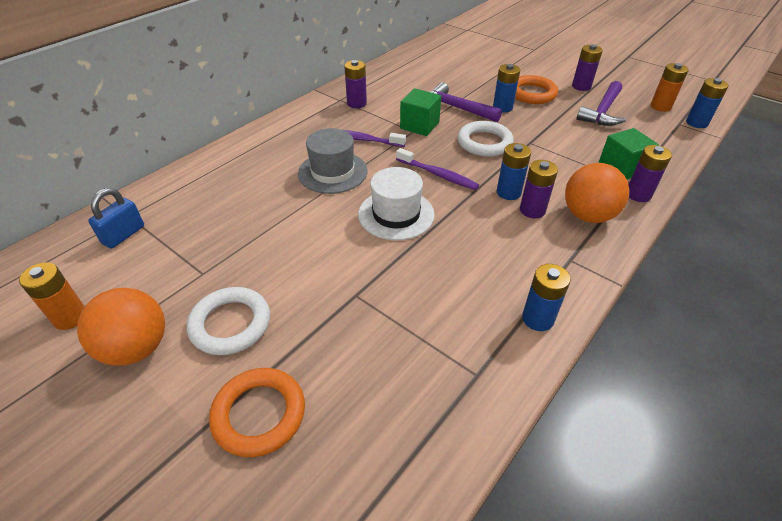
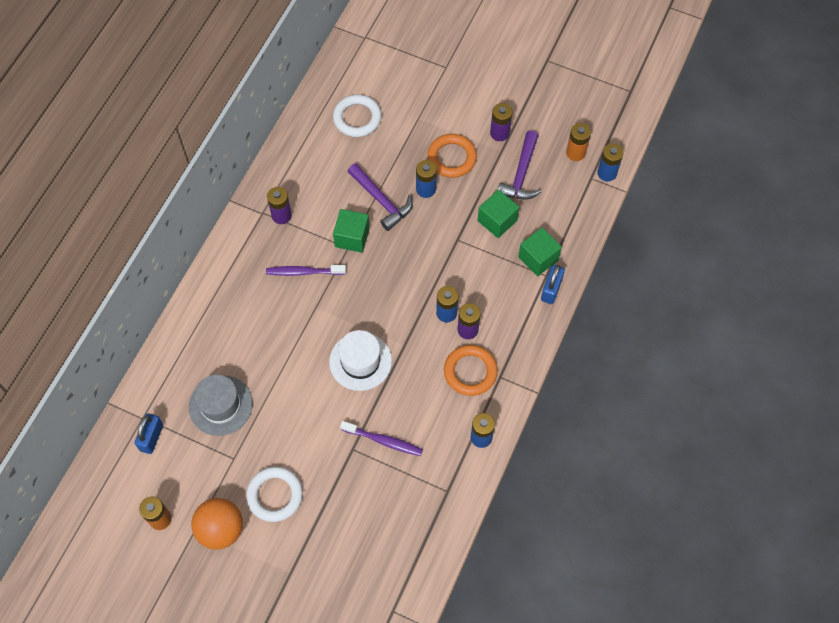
camera: 15 degrees left, 20 degrees up
(259, 414) = (322, 552): orange ring -> orange ring (470, 372)
(332, 172) = (292, 323): grey hat -> grey hat (220, 405)
(438, 174) = (383, 304): purple toothbrush -> purple toothbrush (383, 441)
(456, 108) = (381, 201): purple hammer -> purple hammer turned 150 degrees counterclockwise
(484, 142) = (416, 250): white ring -> white ring (357, 118)
(575, 136) = (497, 220): none -> green cube
(587, 215) = (511, 325): orange ball -> none
(638, 194) = (551, 290): purple battery -> blue padlock

